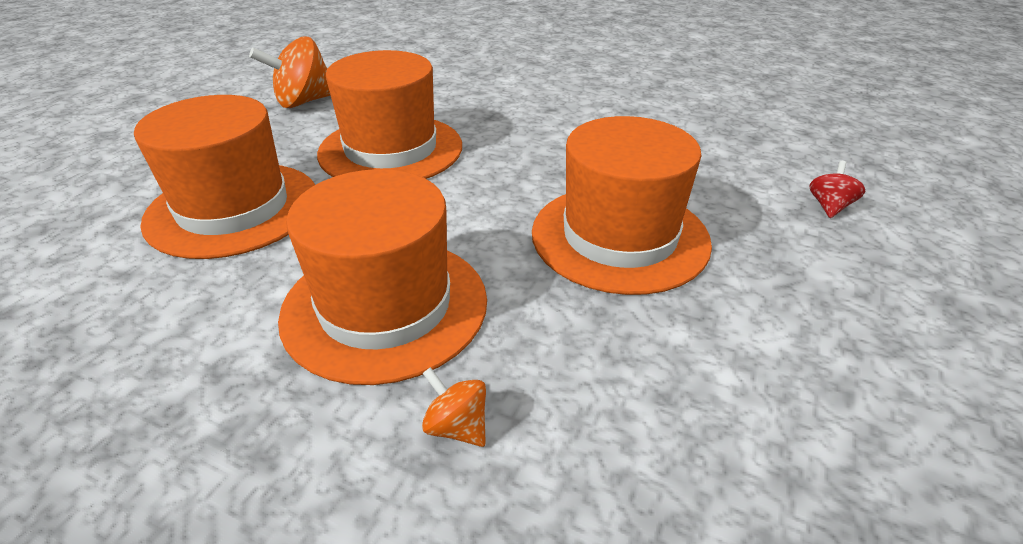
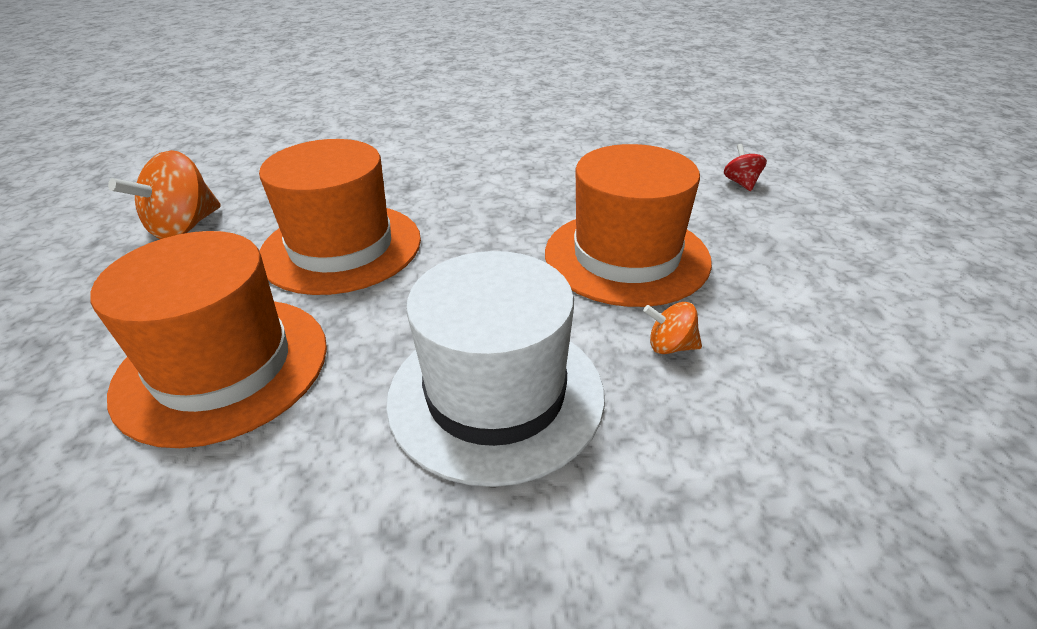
camera: 30 degrees left, 0 degrees up
(385, 306) = (496, 394): orange hat -> white hat
(457, 426) = (665, 465): orange spinning top -> orange spinning top (670, 346)

